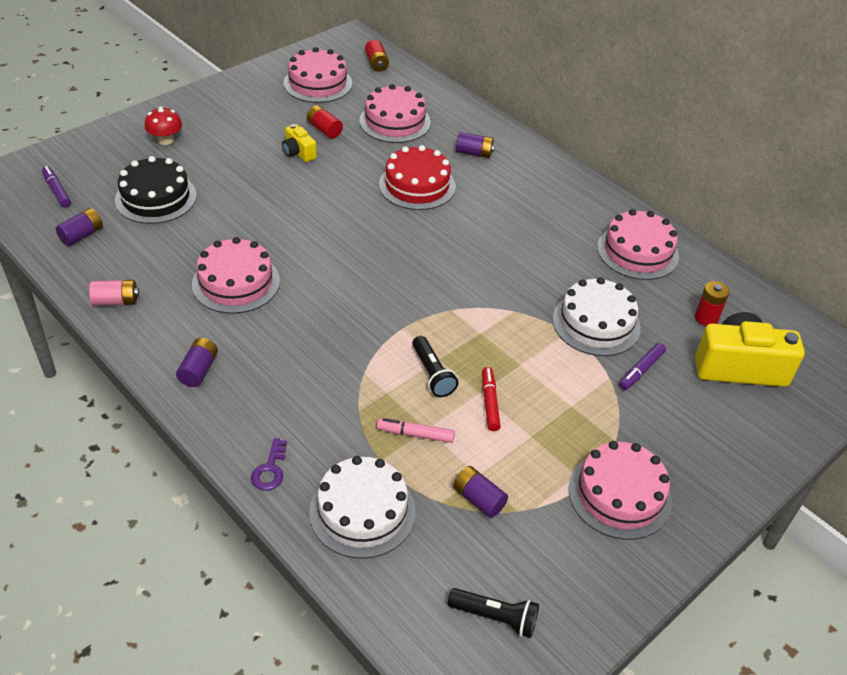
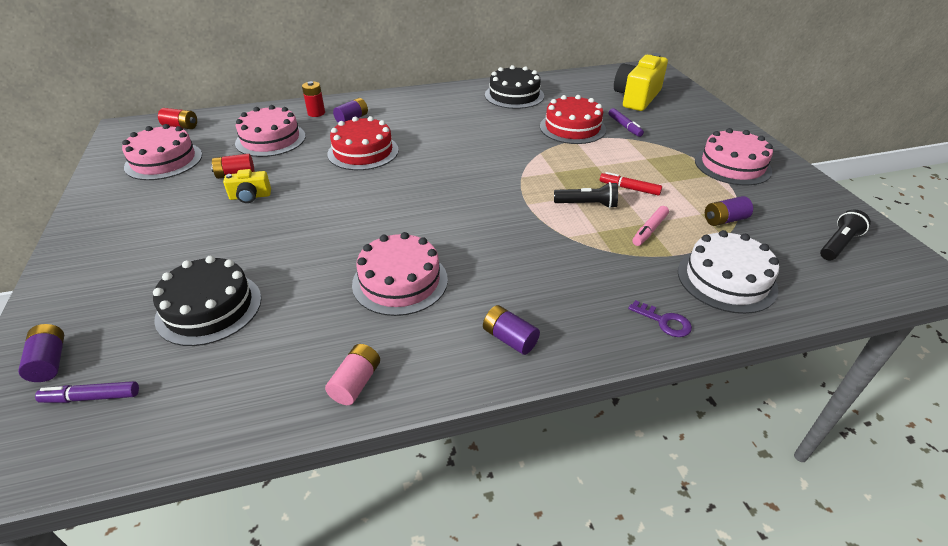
camera: 60 degrees left, 5 degrees down
(82, 235) = (208, 390): purple battery -> purple battery (50, 362)
(166, 140) = (117, 276): red mushroom -> none
(596, 323) = (572, 128): white cake -> red cake
(637, 252) = (514, 95): pink cake -> black cake
(706, 318) = (590, 94): red battery -> red battery (316, 113)

